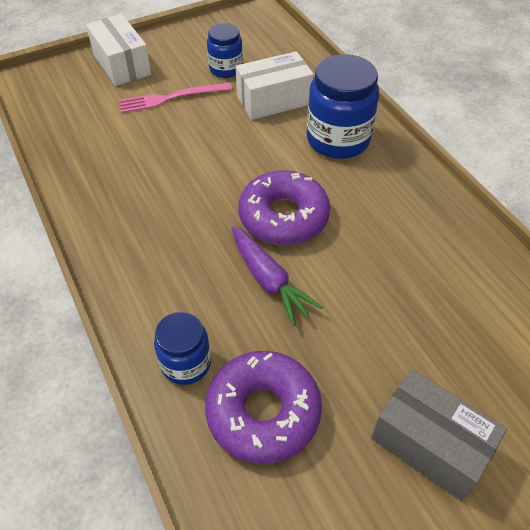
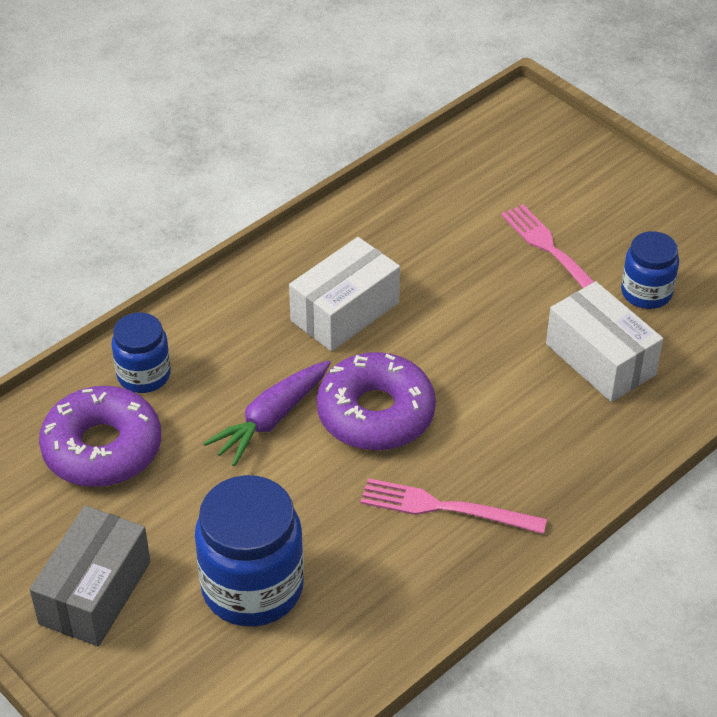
camera: 75 degrees right, 5 degrees down
(122, 64) = (601, 185): white box -> white box (345, 312)
(338, 139) = (546, 445): blue jar -> blue jar (252, 587)
(380, 198) = (445, 508): none -> pink fork

